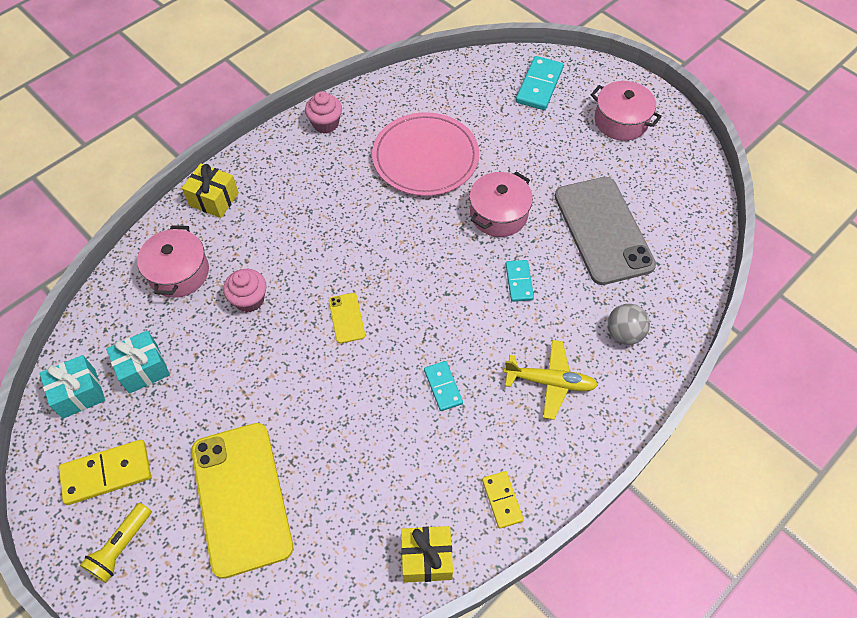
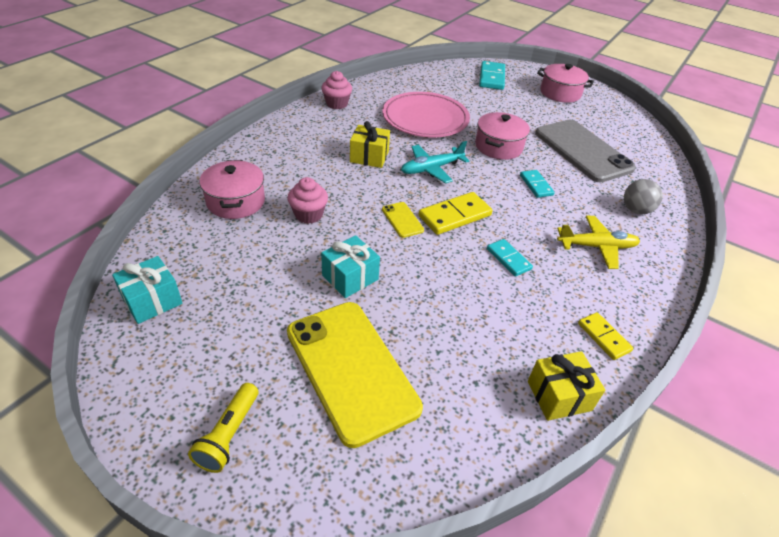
camera: 15 degrees left, 15 degrees down
(107, 473) = (197, 367): yellow domino -> yellow domino (455, 216)
(143, 369) = (218, 274): turquoise gift -> turquoise gift (350, 277)
(214, 199) = (255, 152): yellow gift -> yellow gift (369, 157)
(404, 244) = (431, 169): none -> turquoise plane

